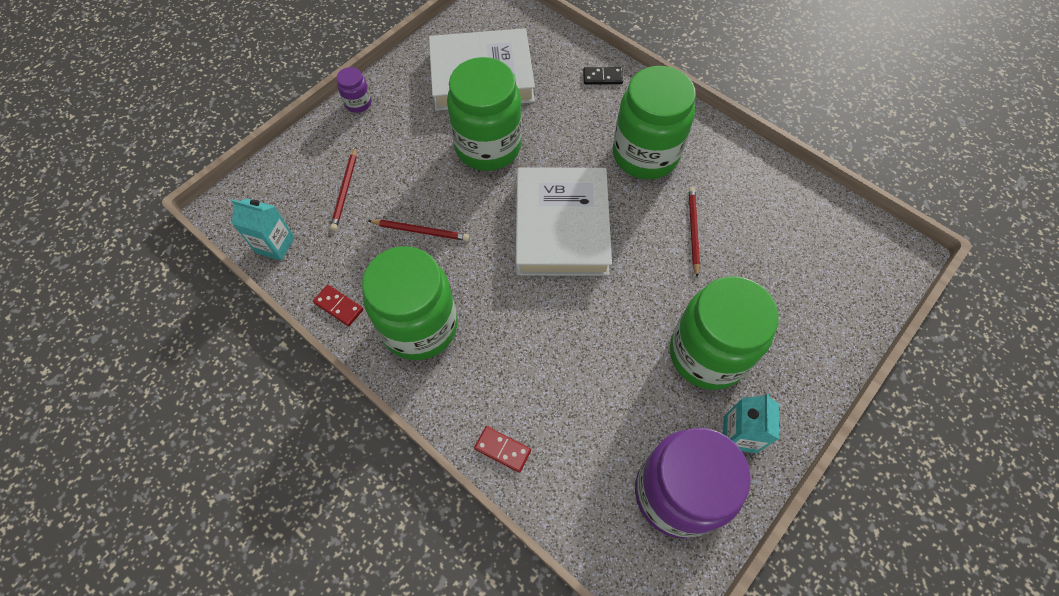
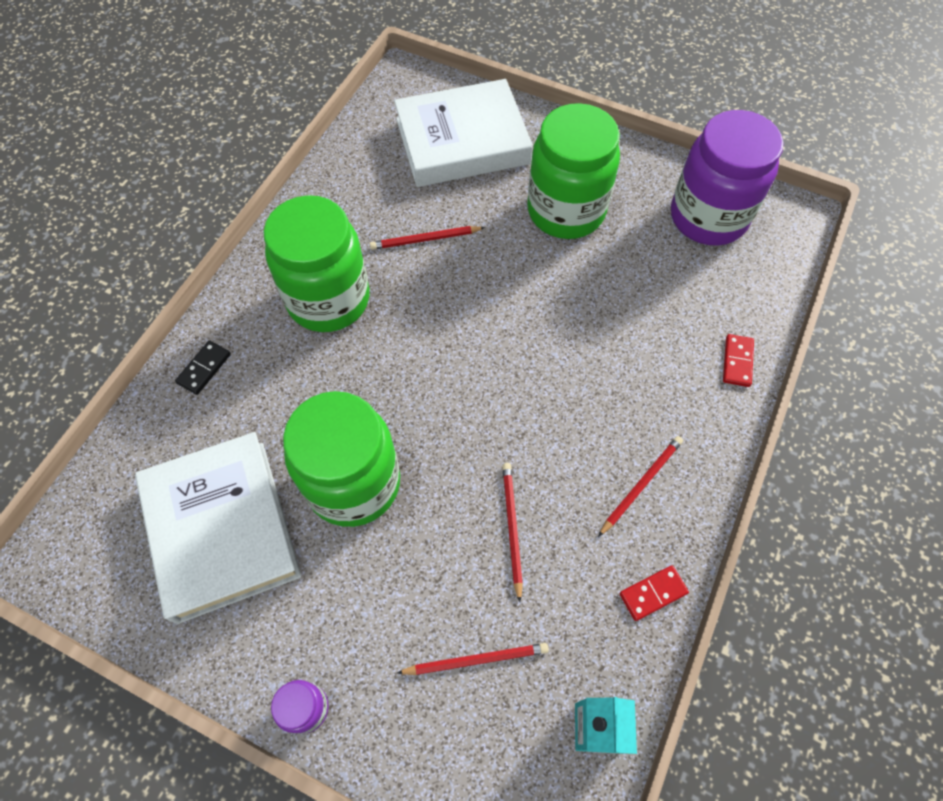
camera: 105 degrees left, 0 degrees up
(338, 306) = (653, 593): red domino -> red domino turned 45 degrees clockwise
(419, 326) = (641, 485): green jar -> red pencil
(561, 227) = (457, 366): white book -> white book (462, 141)
(602, 77) = (204, 369): black domino -> black domino turned 45 degrees clockwise
(739, 434) = (634, 179): turquoise carton -> none

